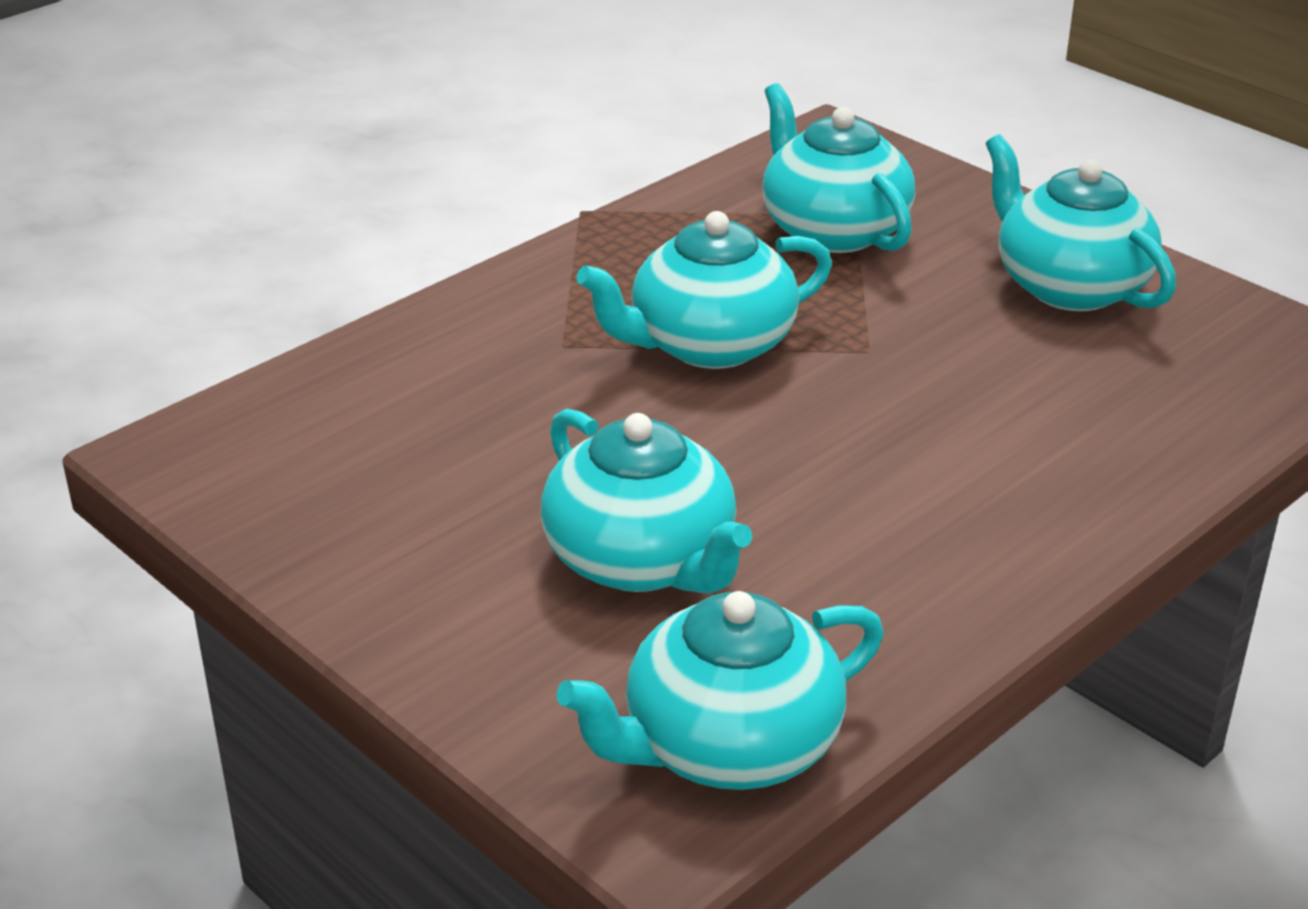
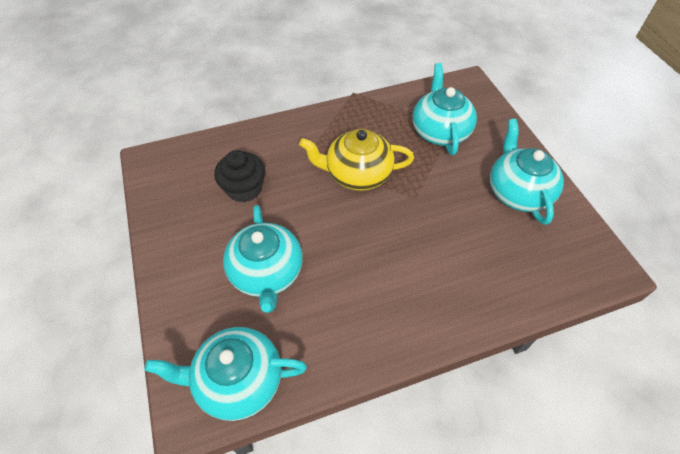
camera: 25 degrees right, 20 degrees up
(462, 438) = (244, 189): none -> black cupcake
(709, 345) = (357, 174): turquoise teapot -> yellow teapot

